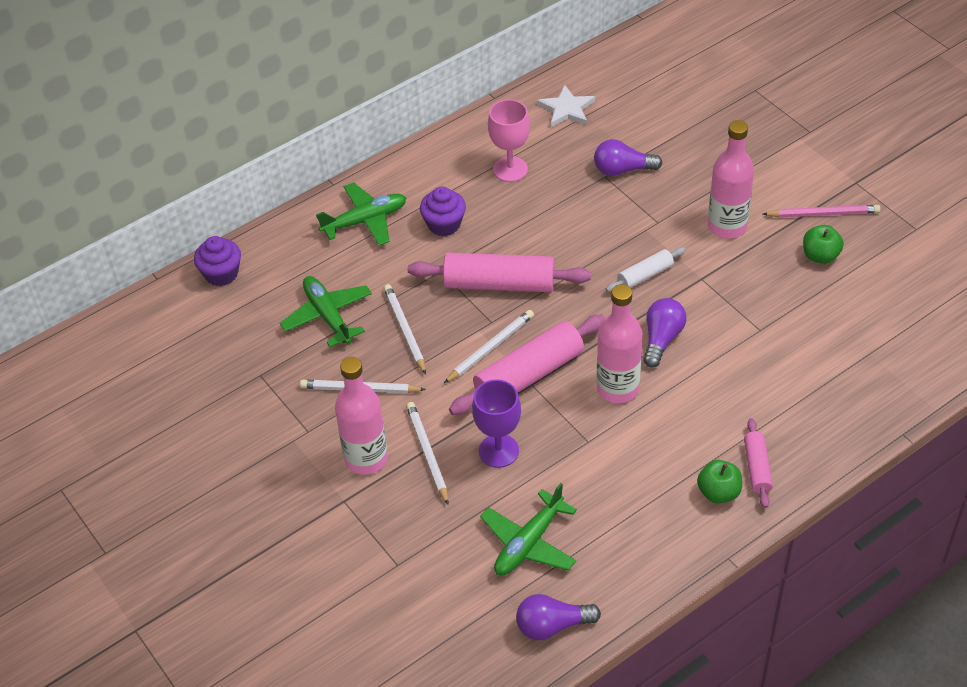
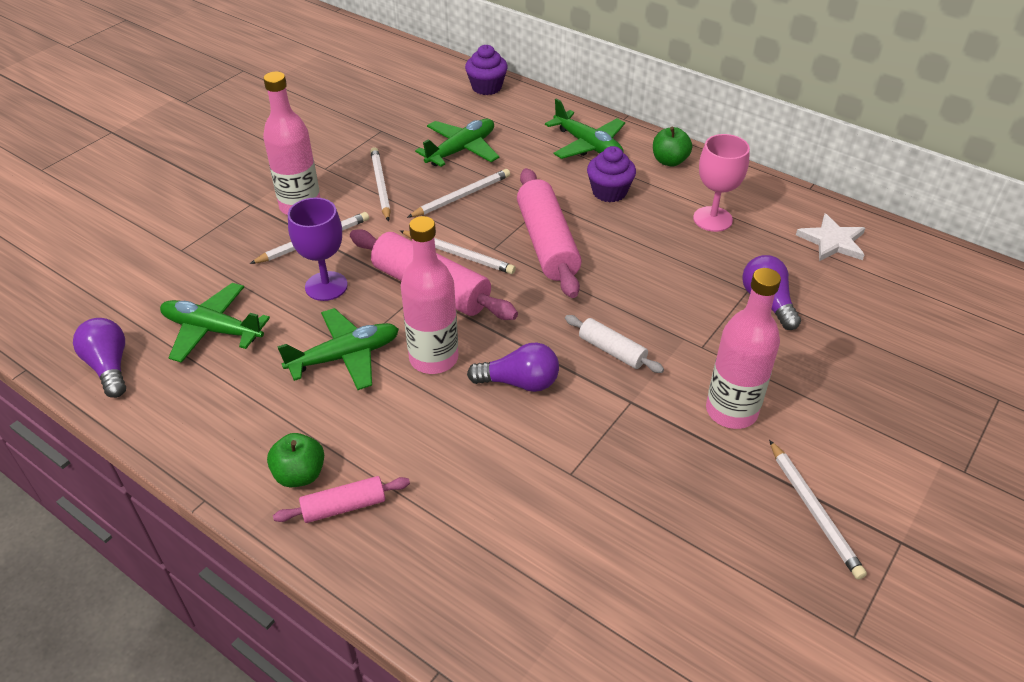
camera: 70 degrees right, 5 degrees down
(596, 448) = (345, 356): none -> green plane
(820, 256) = (732, 519): green apple -> green apple (669, 161)
(823, 214) = (813, 511): pink pencil -> white pencil

